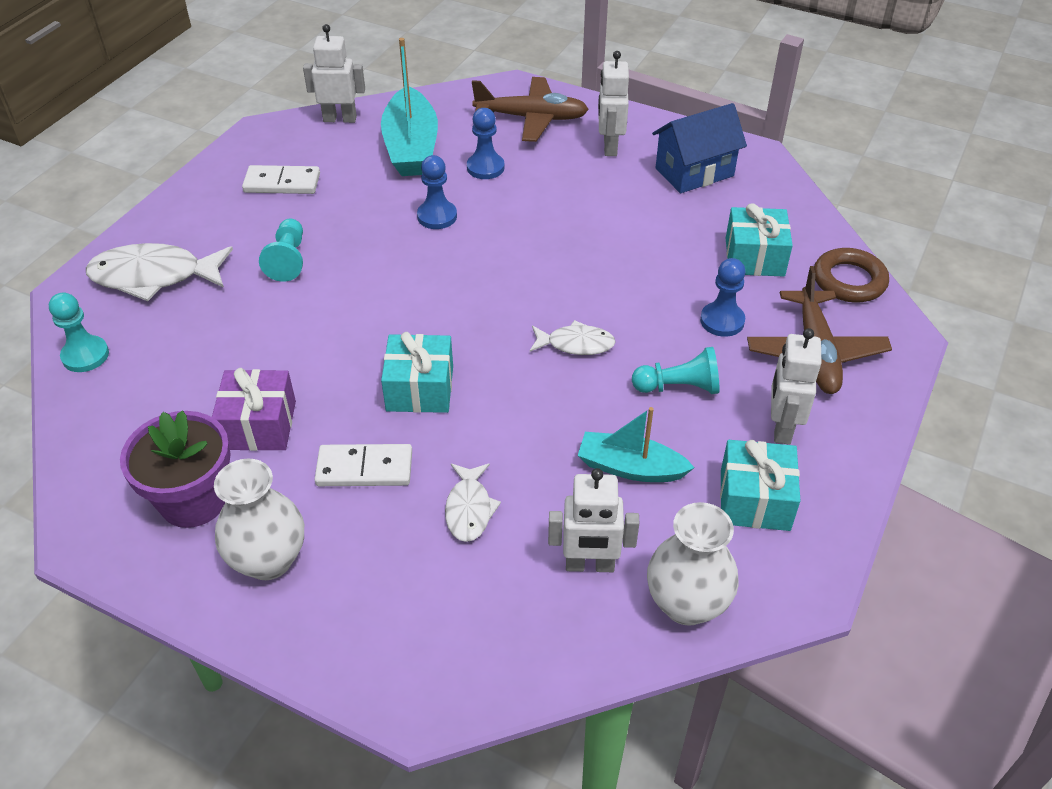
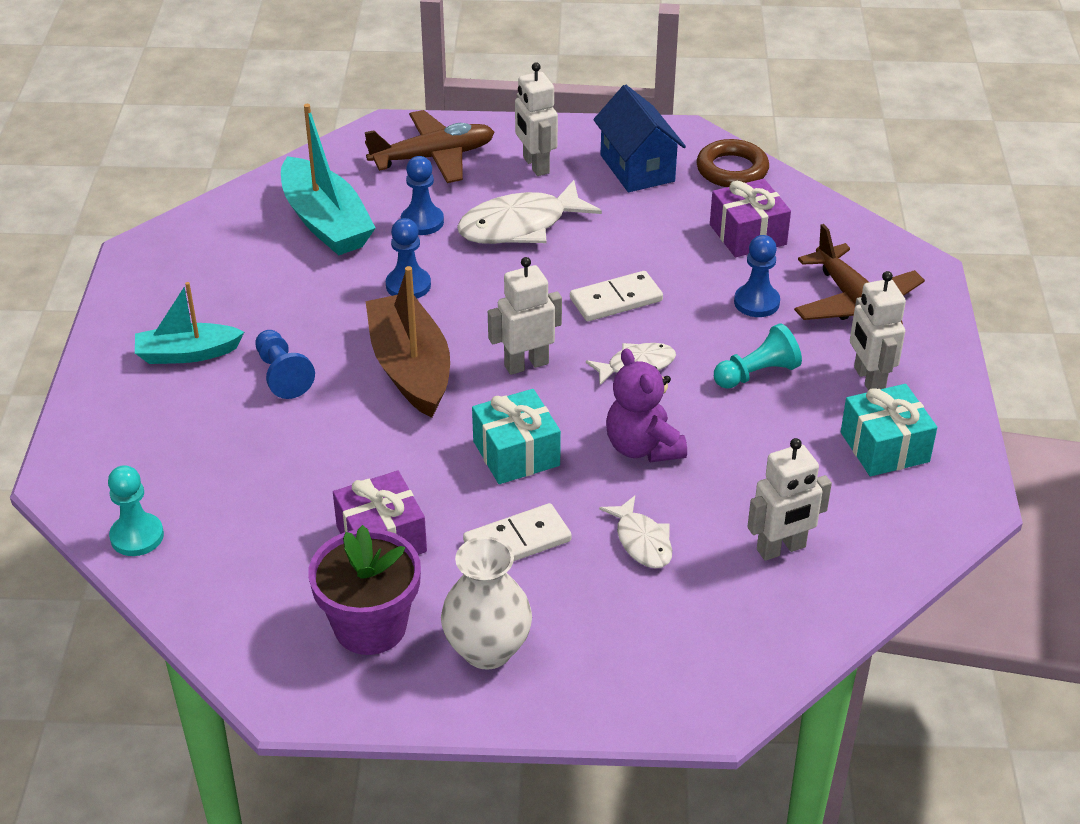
camera: 25 degrees left, 5 degrees down
(154, 276) = (146, 436): white fish -> white fish (520, 226)
(282, 183) = (211, 299): white domino -> white domino (616, 300)
(288, 260) = (282, 375): turquoise pawn -> blue pawn
(340, 119) = (221, 213): white robot -> white robot (526, 364)
(389, 286) = (410, 368): none -> brown boat
(530, 421) = (643, 447): none -> purple teddy bear
(630, 468) = (761, 457): turquoise boat -> turquoise boat (187, 353)
(686, 604) = (882, 549): white vase -> none
(694, 172) = (637, 168): blue house -> blue house turned 60 degrees counterclockwise
(754, 257) = (748, 234): turquoise gift -> purple gift
(849, 281) = (846, 231): brown ring -> brown ring (732, 170)

